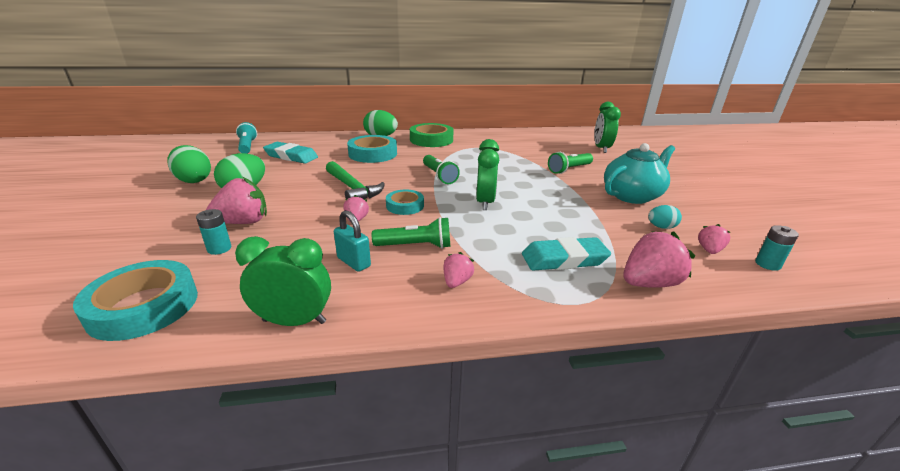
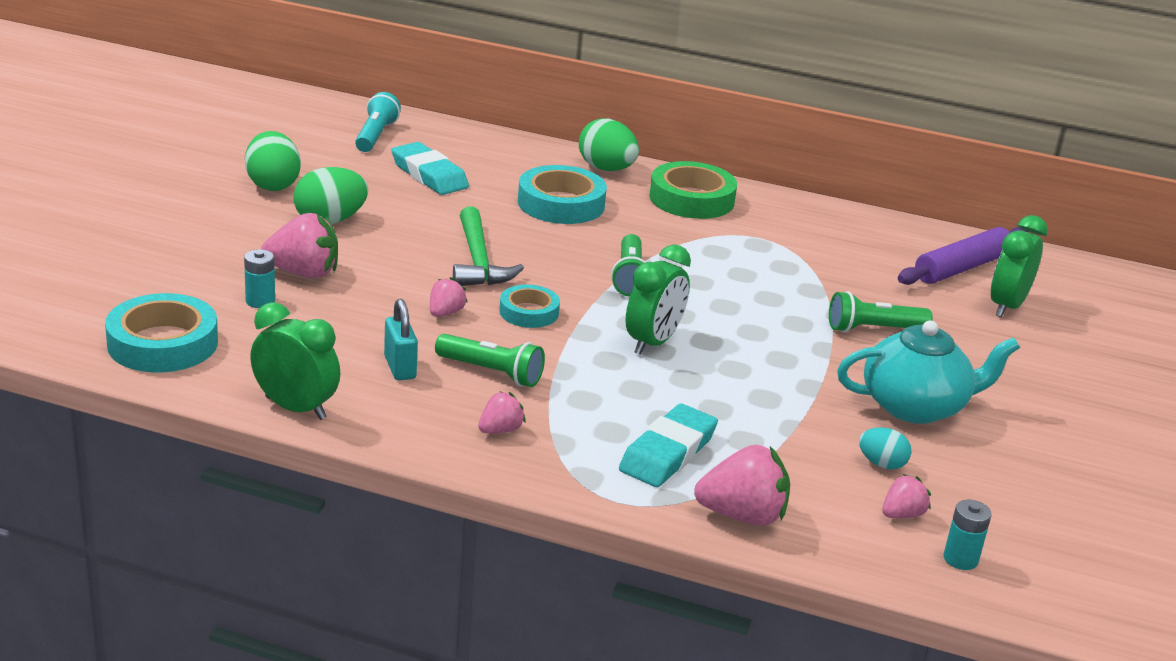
camera: 25 degrees right, 0 degrees up
(564, 259) = (668, 453): turquoise eraser -> turquoise eraser turned 75 degrees counterclockwise
(566, 140) = (962, 268): none -> purple rolling pin

